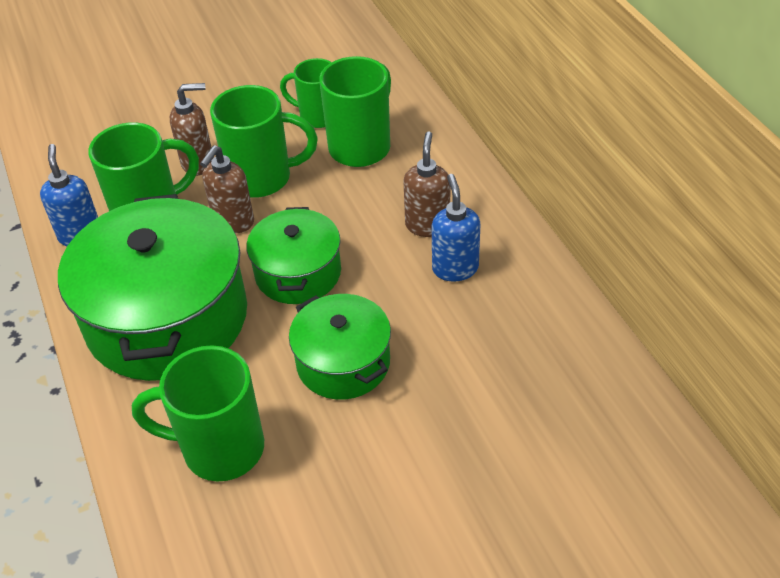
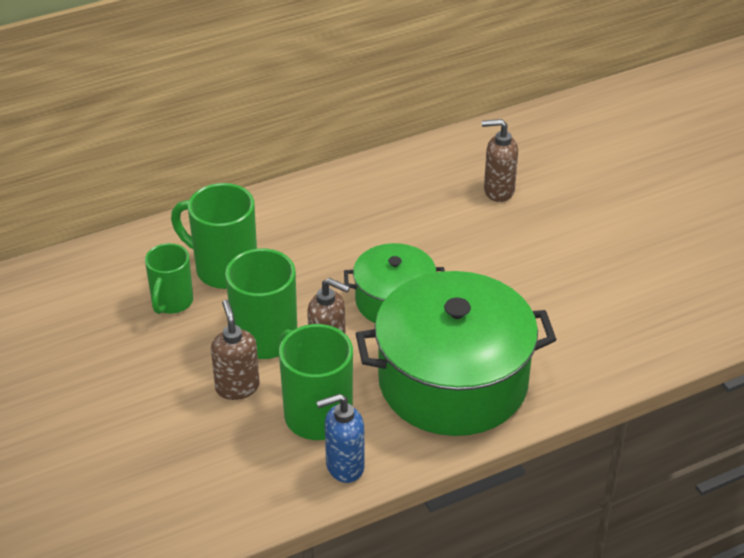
camera: 95 degrees left, 5 degrees down
(220, 448) = (584, 330): green mug -> none
(343, 363) = (492, 268): green pot -> none
(427, 225) = (335, 225): brown soap dispenser -> brown soap dispenser (498, 191)
(455, 268) = (386, 209): blue soap dispenser -> none

